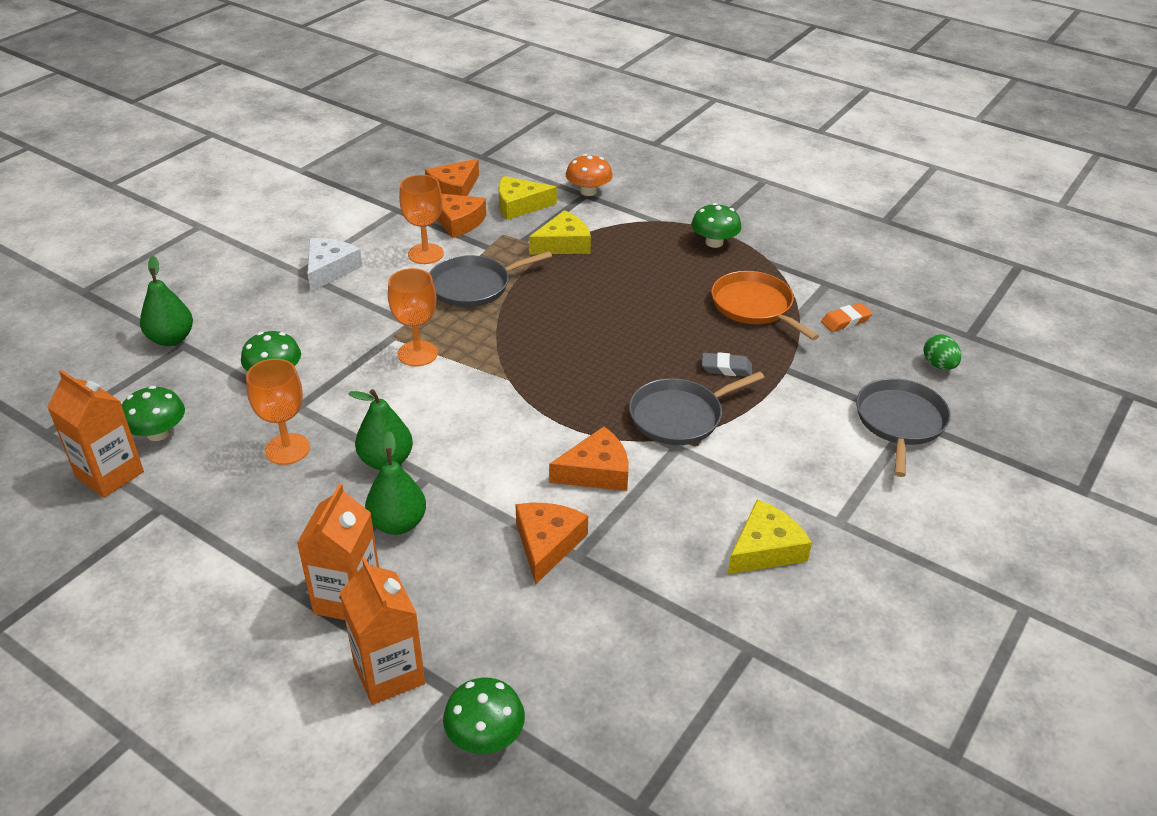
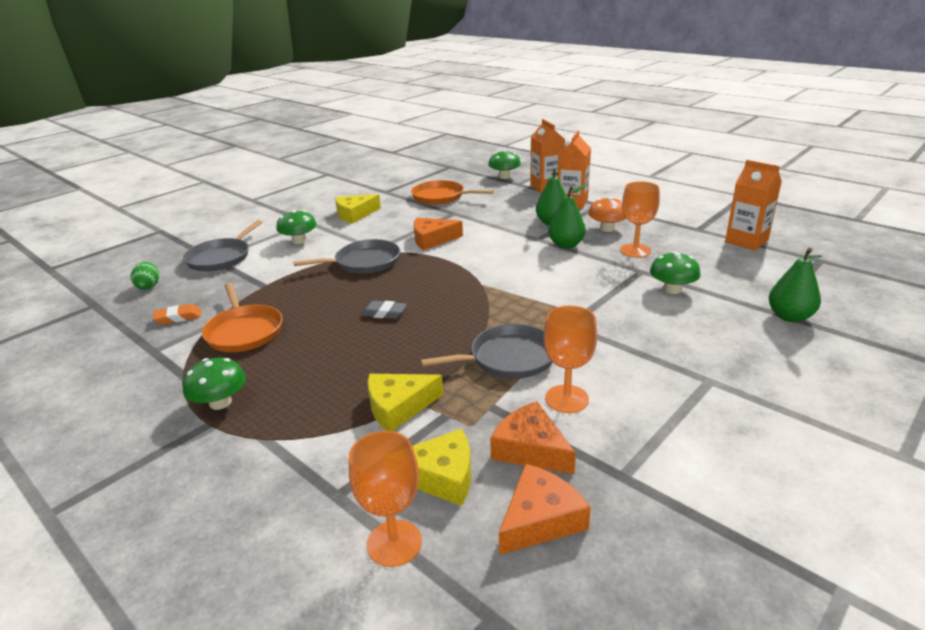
camera: 170 degrees left, 10 degrees down
(158, 433) = (734, 259): green mushroom -> green mushroom (299, 241)
(329, 269) = (675, 382): white cheese -> none
(417, 353) = (556, 301): orange goblet -> orange goblet (394, 543)
(547, 544) = (469, 216): orange cheese -> none
(588, 191) = (328, 502): orange mushroom -> orange mushroom (607, 228)
(618, 623) = (441, 197): none -> orange pan
(726, 368) = (309, 287): grey eraser -> grey eraser (384, 313)

